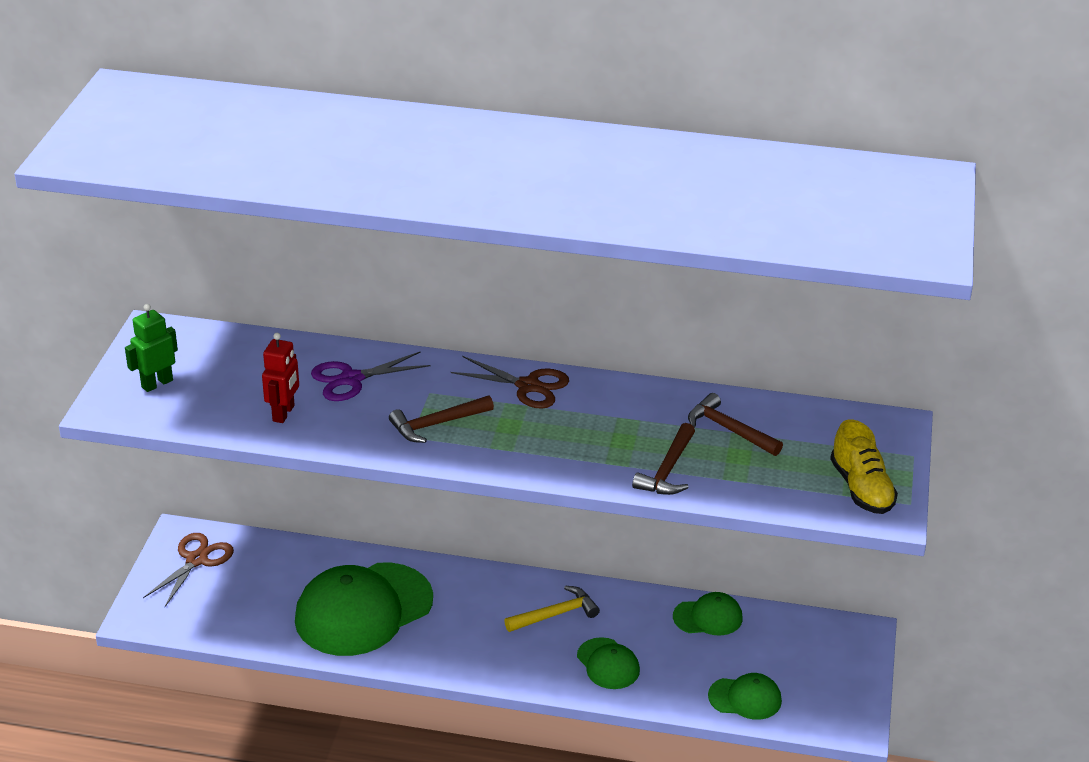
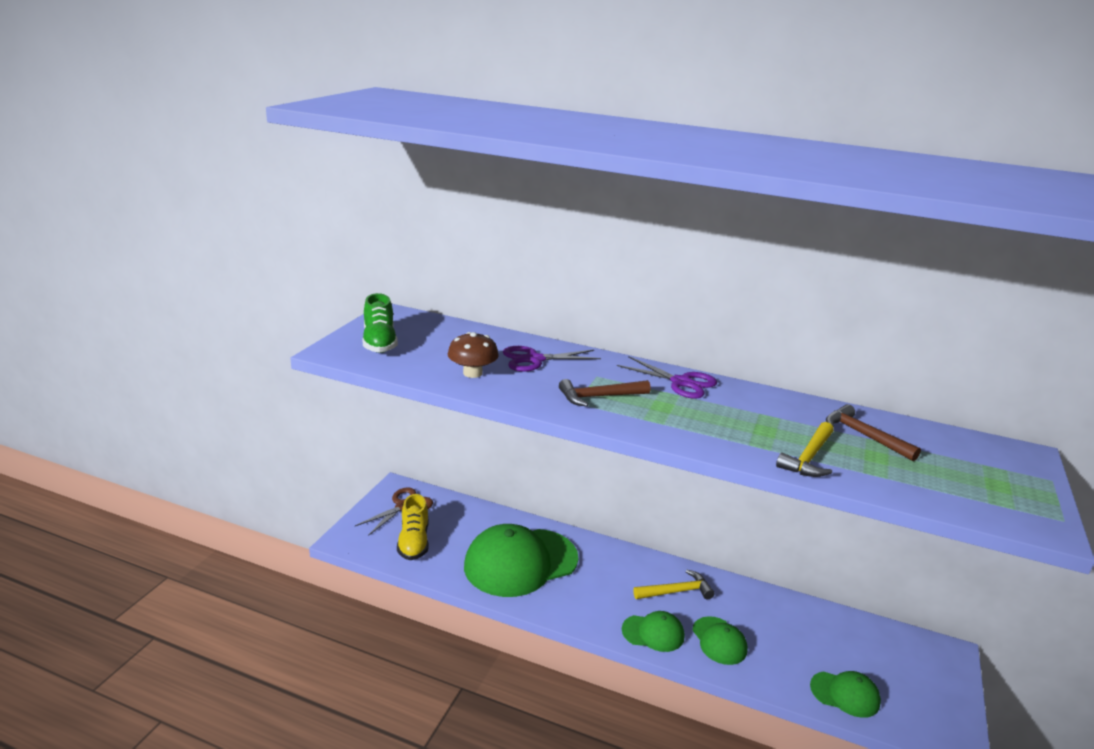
camera: 10 degrees right, 10 degrees down
(157, 383) = (379, 342): green robot -> green shoe
(284, 413) = (472, 373): red robot -> brown mushroom
(528, 386) = (681, 382): brown scissors -> purple scissors
(667, 470) = (808, 458): brown hammer -> yellow hammer
(708, 617) = (807, 615): green cap -> green cap (653, 633)
(861, 488) = (1007, 500): yellow shoe -> yellow shoe (414, 542)

